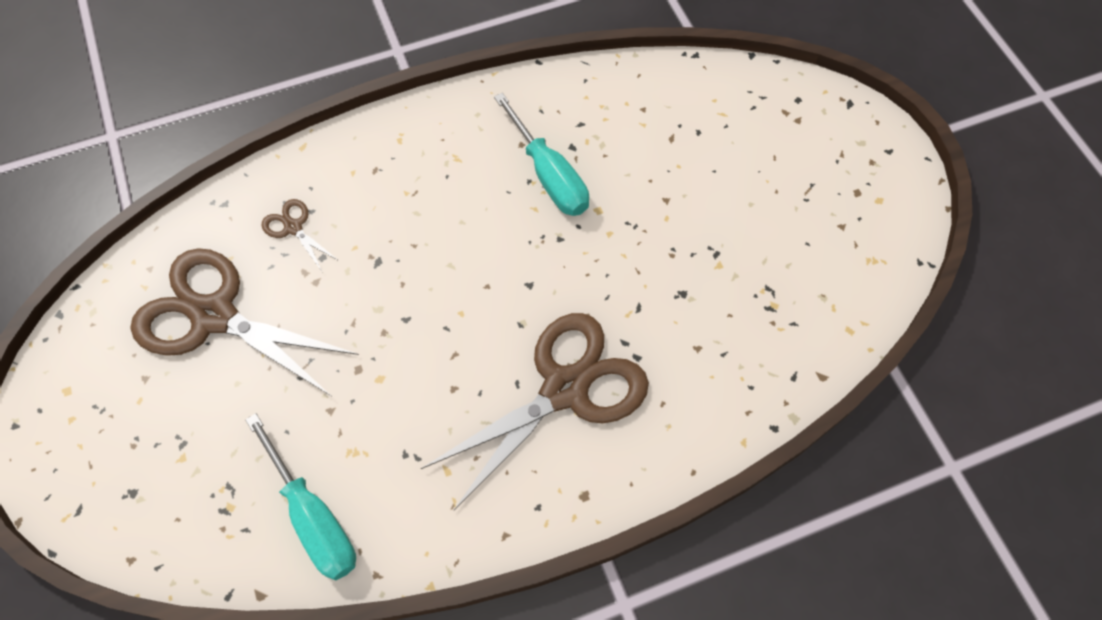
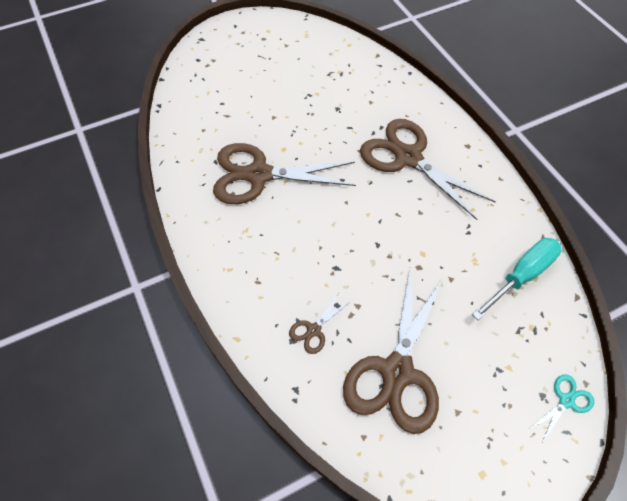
camera: 95 degrees left, 5 degrees down
(116, 522) = (566, 401): none -> turquoise scissors
(549, 176) = (259, 175): turquoise screwdriver -> brown scissors

